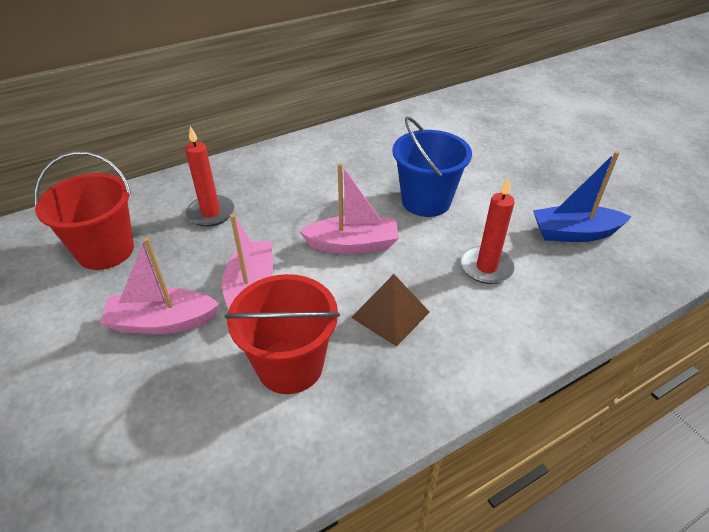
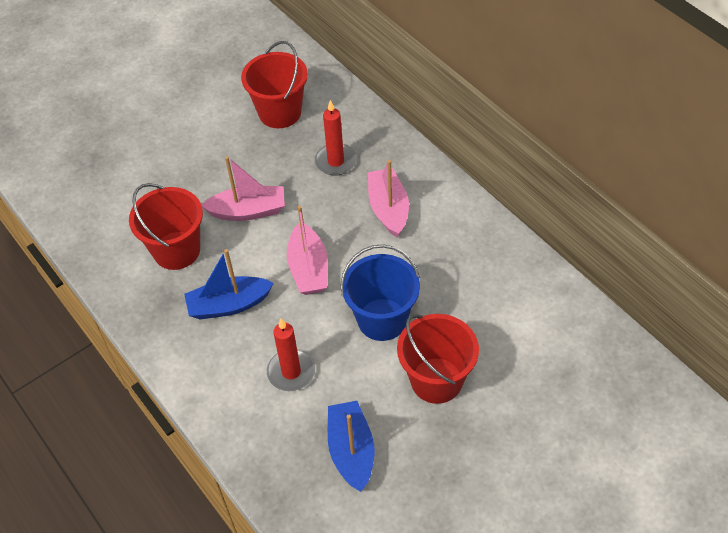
camera: 85 degrees right, 10 degrees up
(162, 322) = (211, 169): pink boat -> pink boat (388, 209)
(390, 314) = (229, 305): brown pyramid -> blue boat
(494, 178) = (436, 380): none -> red bucket

